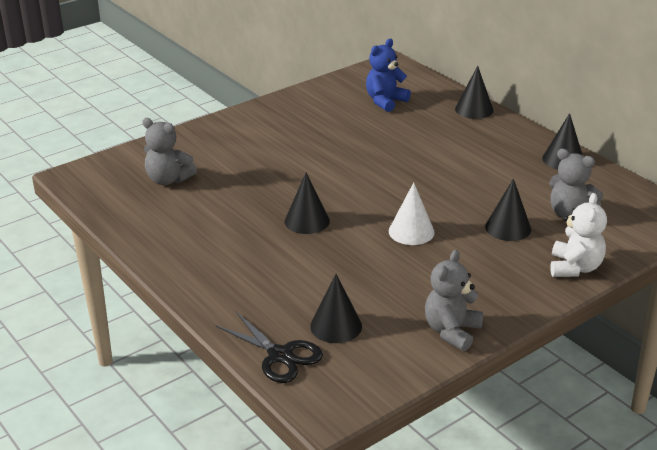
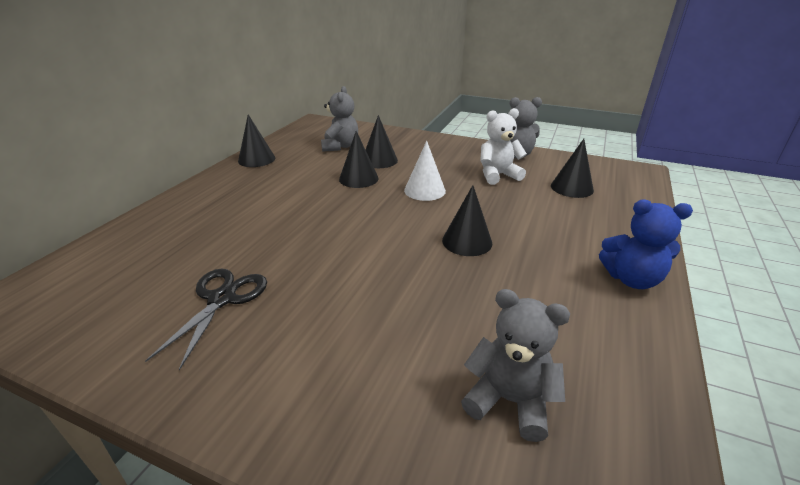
camera: 120 degrees left, 0 degrees up
(168, 180) = (509, 401): grey teddy bear -> grey teddy bear turned 60 degrees counterclockwise
(280, 355) = (631, 197): black scissors -> black scissors (222, 299)
(385, 101) = (147, 275): blue teddy bear -> blue teddy bear (631, 279)
(474, 109) = (162, 212): black cone -> black cone (358, 178)
(575, 268) = (404, 137): white teddy bear -> white teddy bear (498, 175)

